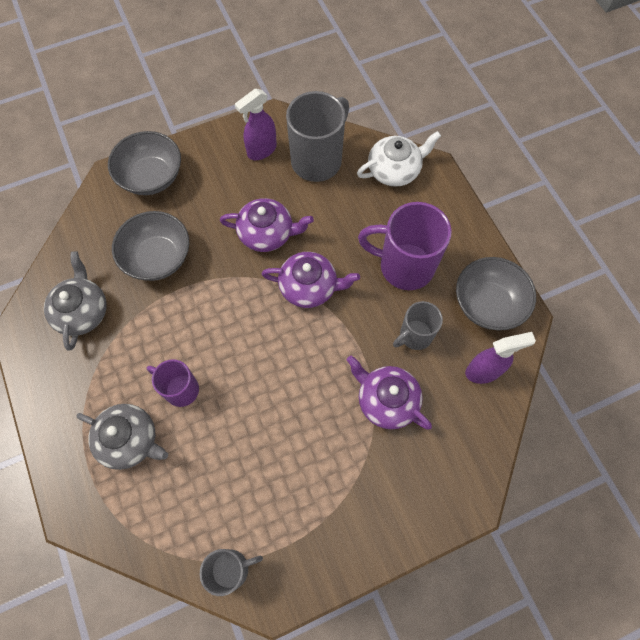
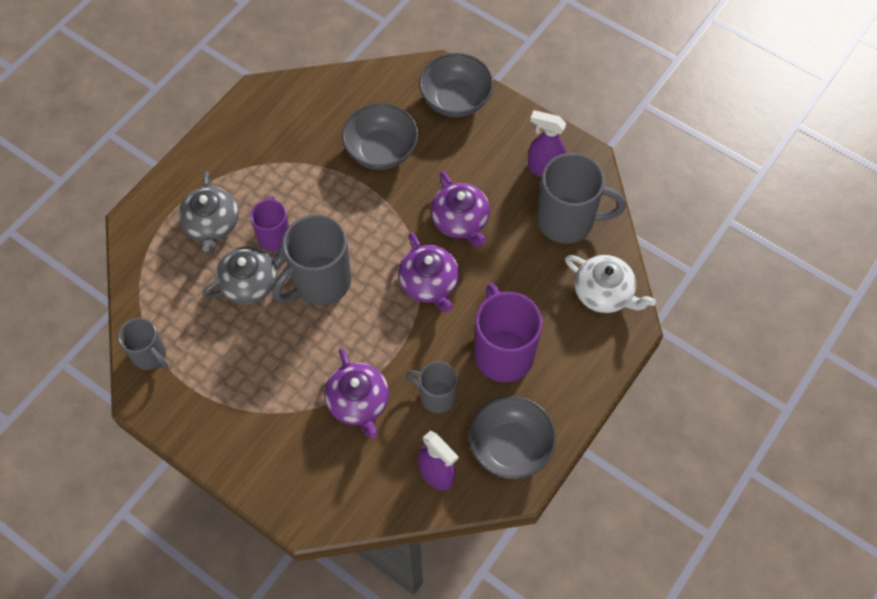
camera: 60 degrees right, 5 degrees down
(82, 311) = (299, 126): grey teapot -> grey teapot (251, 282)
(253, 373) = (320, 282): none -> grey mug
(386, 400) = (358, 402): purple teapot -> purple teapot turned 150 degrees clockwise

